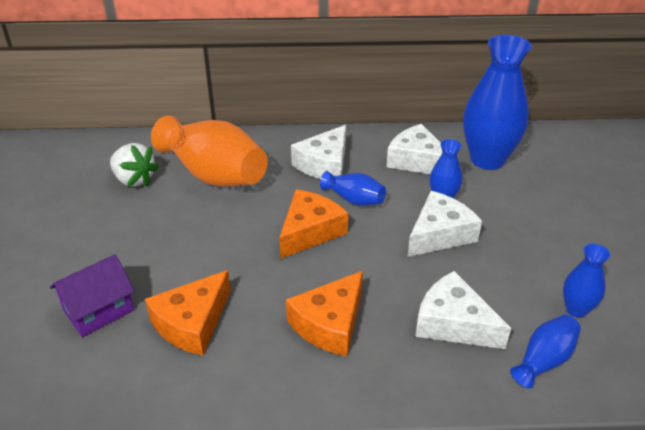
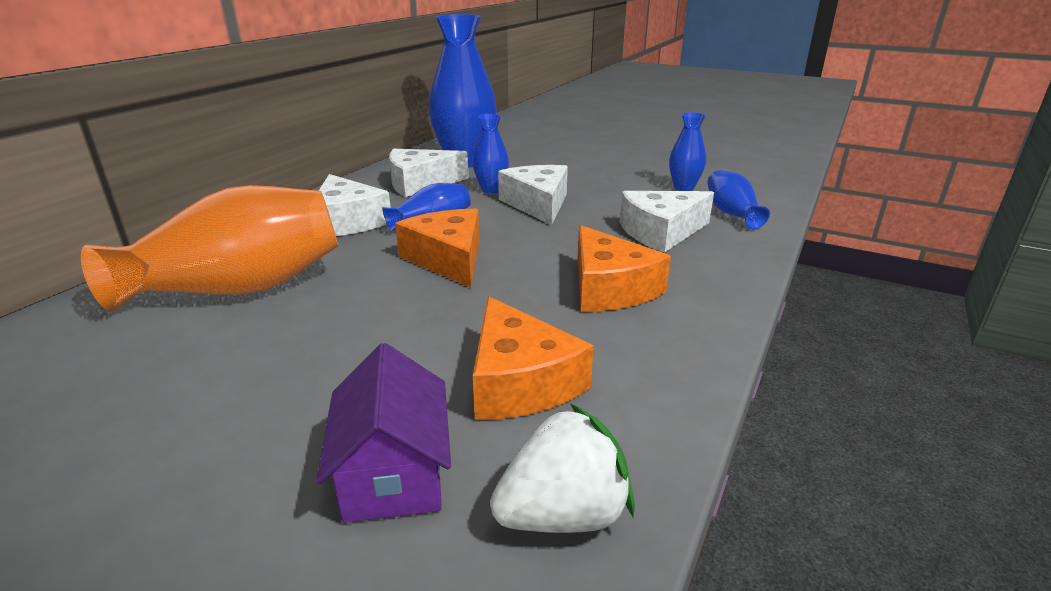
camera: 60 degrees left, 10 degrees down
(134, 180) = (120, 357): white strawberry -> white strawberry (563, 514)

